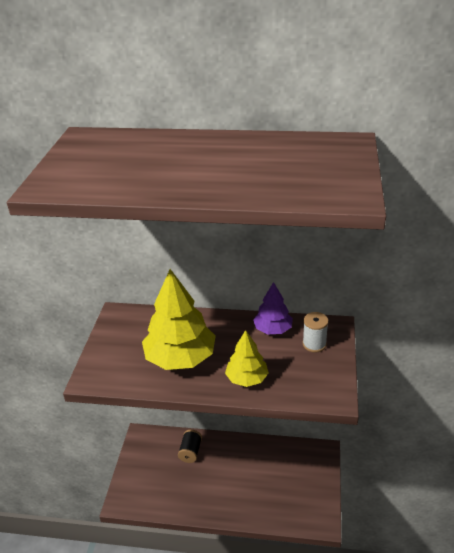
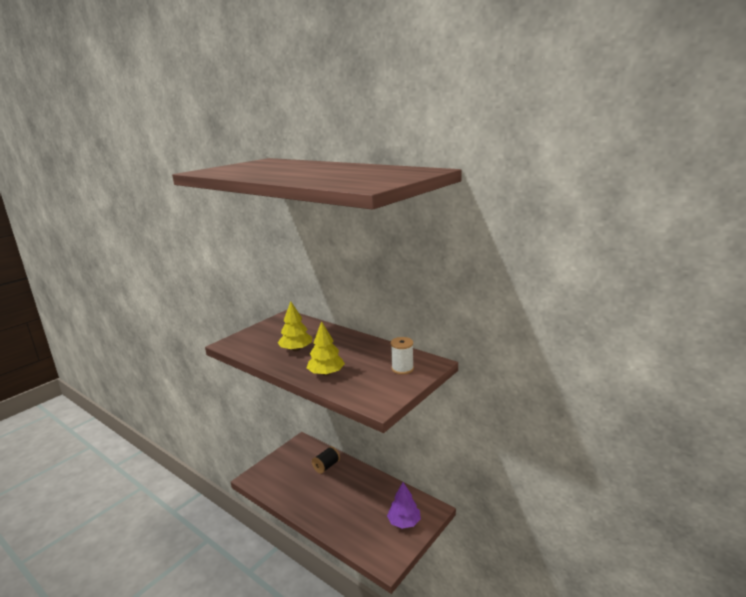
camera: 30 degrees right, 15 degrees down
(180, 358) = (296, 349): yellow tree -> yellow tree, size x0.56
(273, 329) = (381, 352): purple tree -> purple tree (404, 522)

